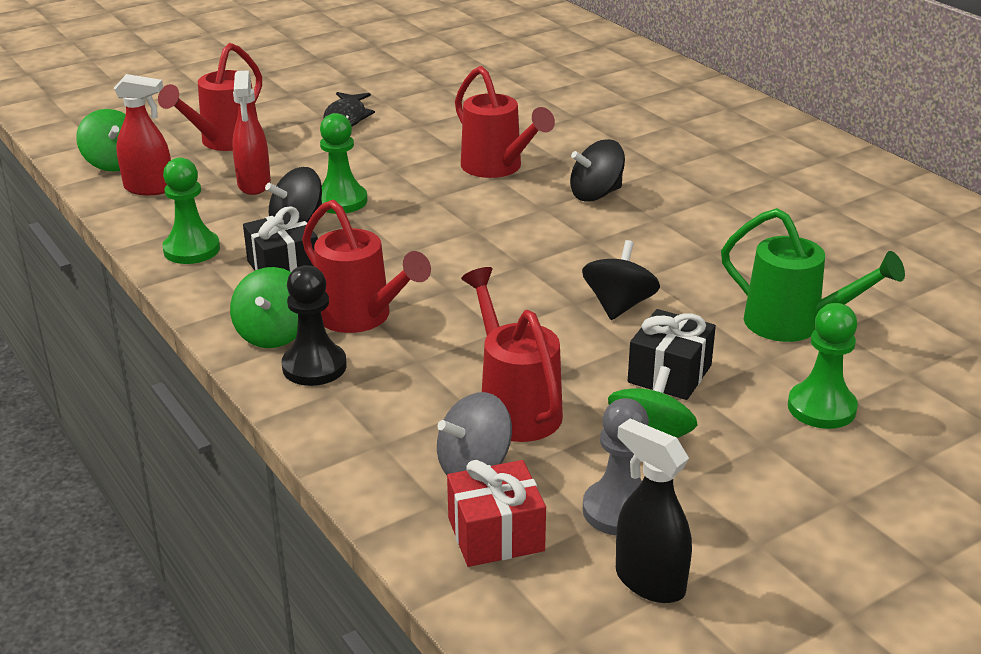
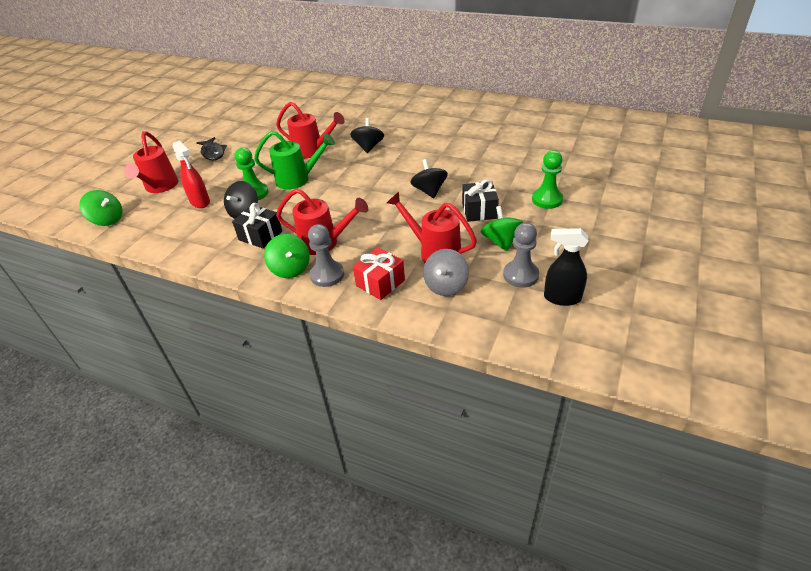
camera: 30 degrees left, 10 degrees up
(149, 188) = (143, 225): red spray bottle -> none
(191, 250) = (202, 246): green pawn -> none
(314, 367) = (327, 275): black pawn -> grey pawn
(496, 534) = (485, 309): red gift -> red gift (380, 283)
(596, 194) = (368, 147): black spinning top -> black spinning top turned 150 degrees clockwise
(793, 325) = (502, 171): green watering can -> green watering can (297, 180)

